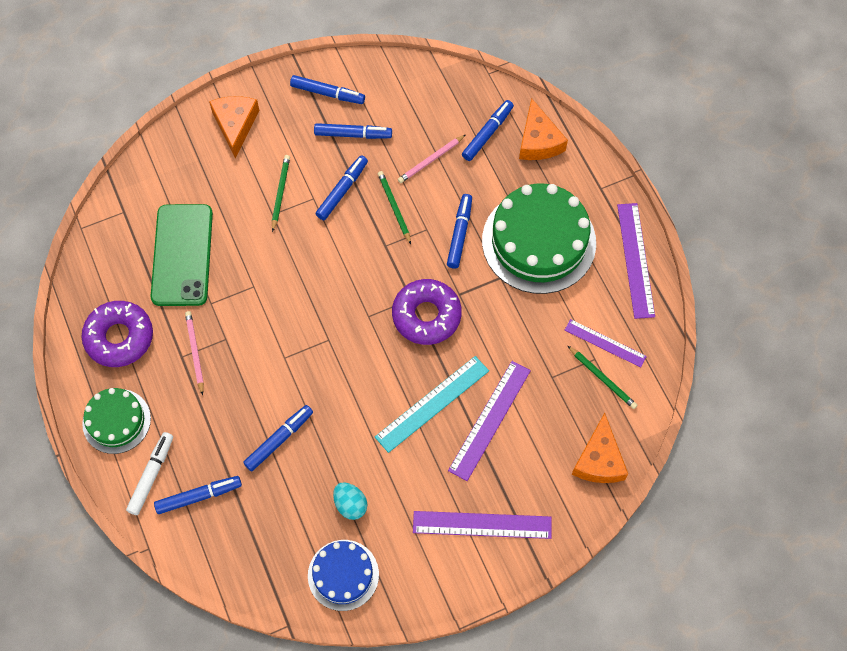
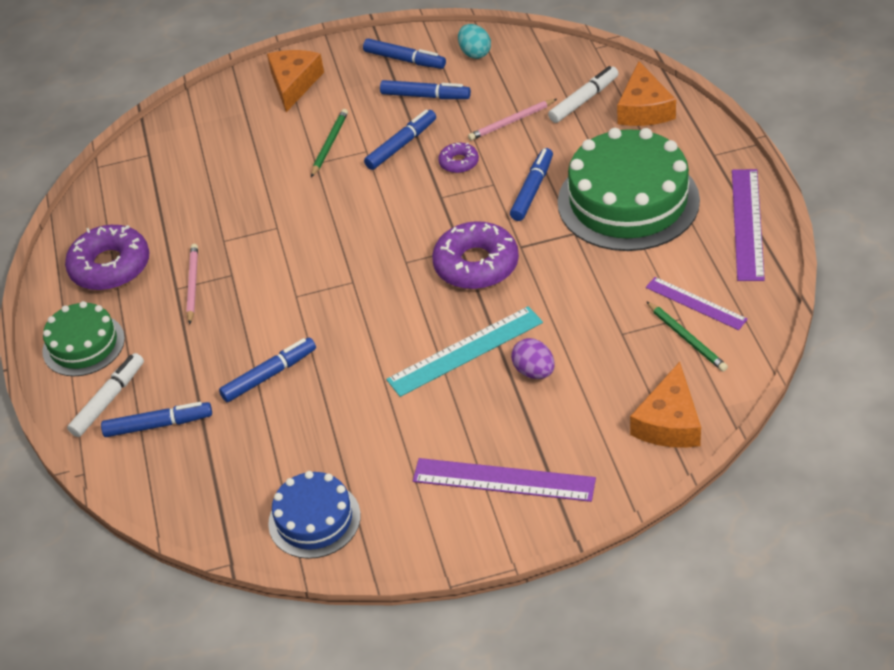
camera: 15 degrees right, 20 degrees down
(182, 255) = (203, 195): green phone -> none
(350, 504) = (341, 446): turquoise egg -> turquoise egg (475, 53)
(394, 207) = (459, 162): green pencil -> purple donut
(487, 133) = (584, 100): blue marker -> white marker
(489, 419) = (534, 371): purple ruler -> purple egg

